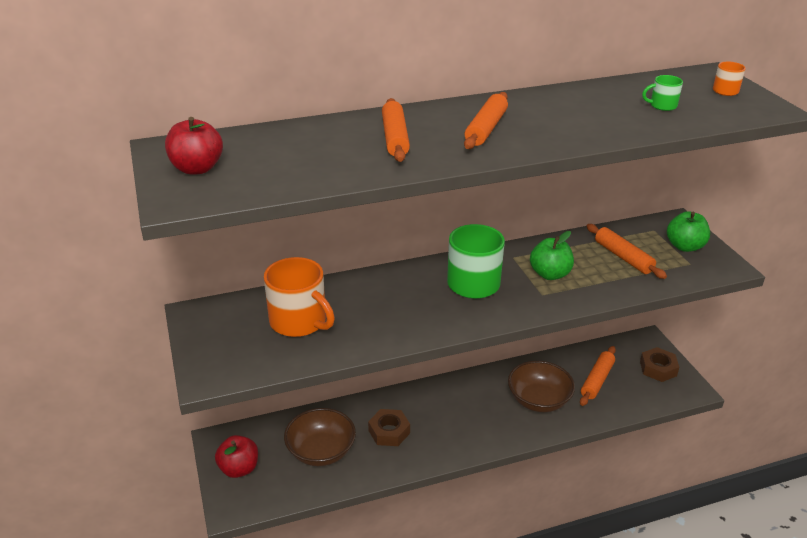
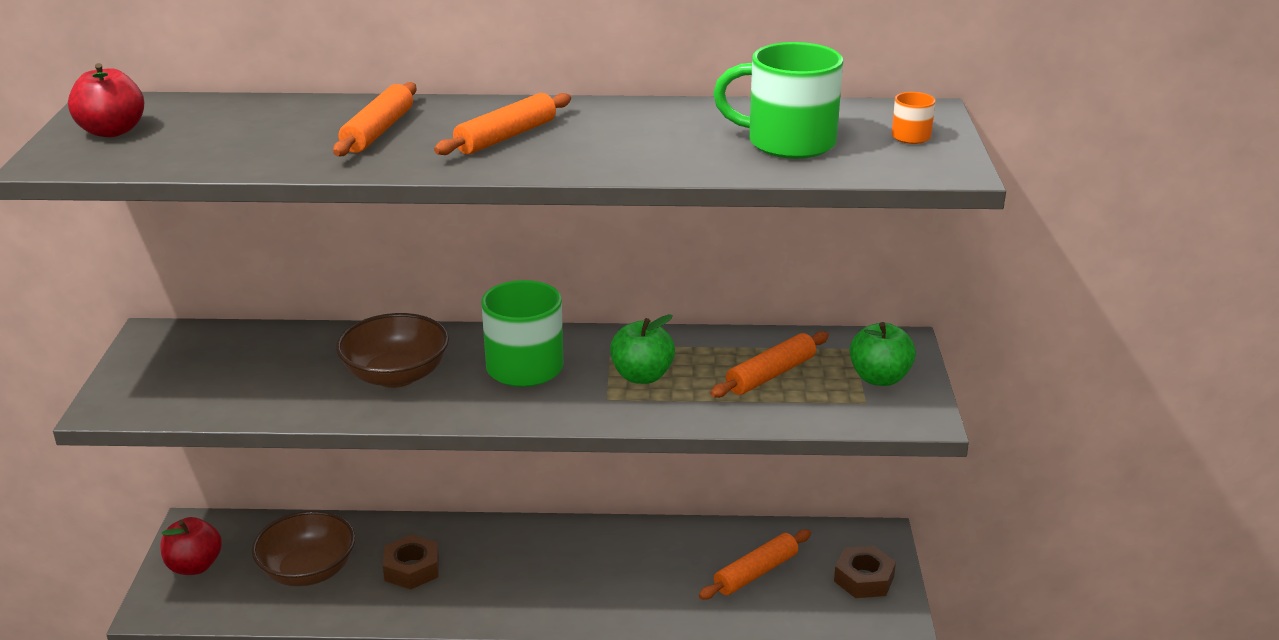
camera: 20 degrees right, 5 degrees down
(299, 322) = (265, 368): orange mug -> none
(538, 400) = (648, 579): brown bowl -> brown bowl (396, 375)
(623, 257) = (770, 374): orange rolling pin -> orange rolling pin turned 60 degrees clockwise
(662, 106) = (788, 142): green mug -> green mug, size x2.20

